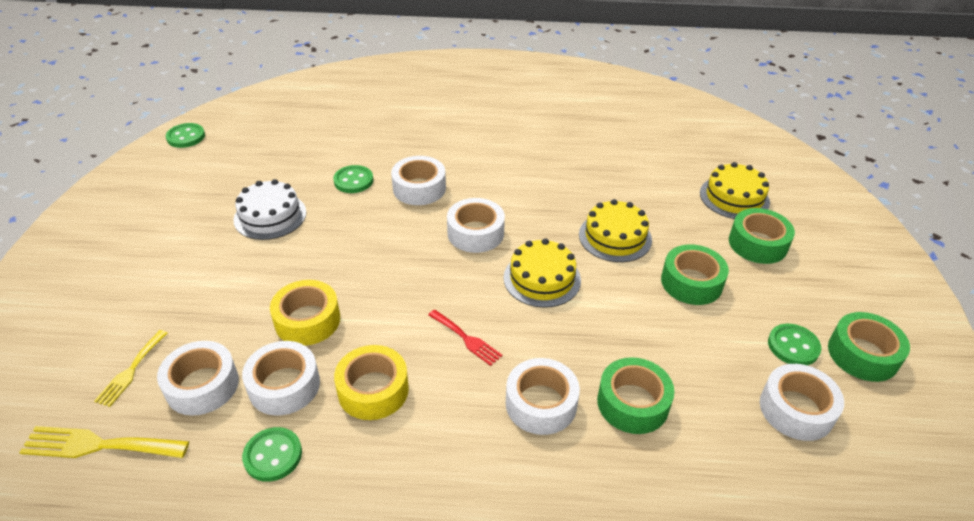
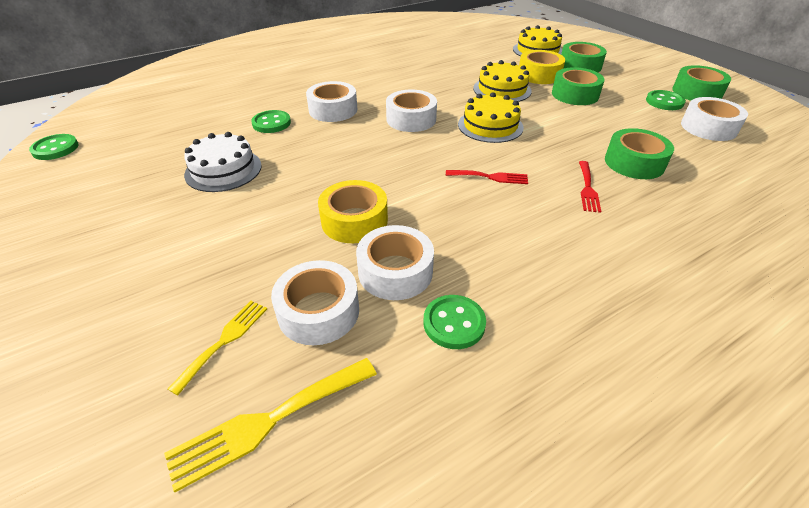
camera: 35 degrees left, 0 degrees up
(131, 371) = (224, 341): yellow fork -> yellow fork turned 135 degrees counterclockwise
(373, 390) = (470, 237): yellow tape -> yellow tape (539, 75)
(541, 404) = (587, 188): white tape -> red fork

